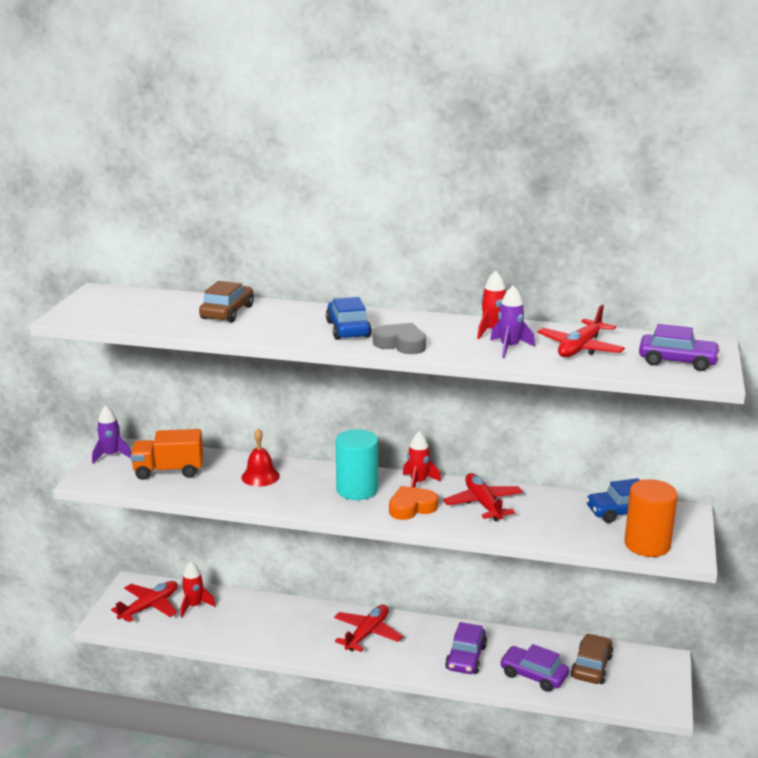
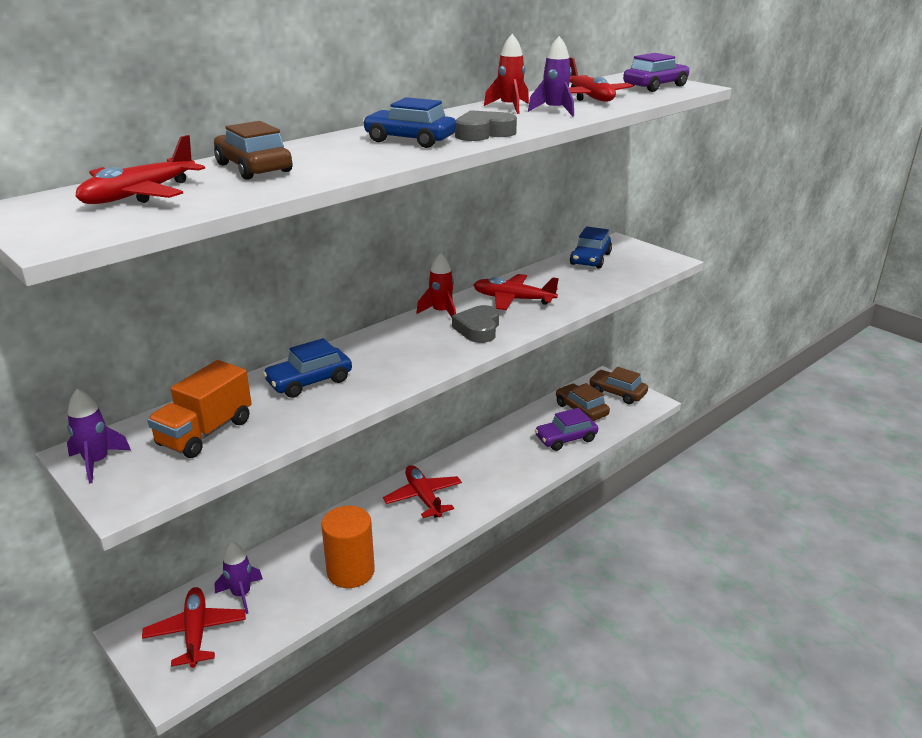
camera: 55 degrees left, 5 degrees up
(147, 306) = (139, 195): none -> red plane
(194, 606) = (241, 594): red rocket -> purple rocket
(260, 476) = (309, 381): red bell -> blue car
(357, 490) = (411, 342): turquoise cylinder -> none
(411, 507) = (478, 329): orange heart -> grey heart
(466, 657) = (512, 460): purple car -> none
(647, 544) = (645, 267): orange cylinder -> orange cylinder (350, 571)
(651, 678) = (617, 393): none -> brown car

